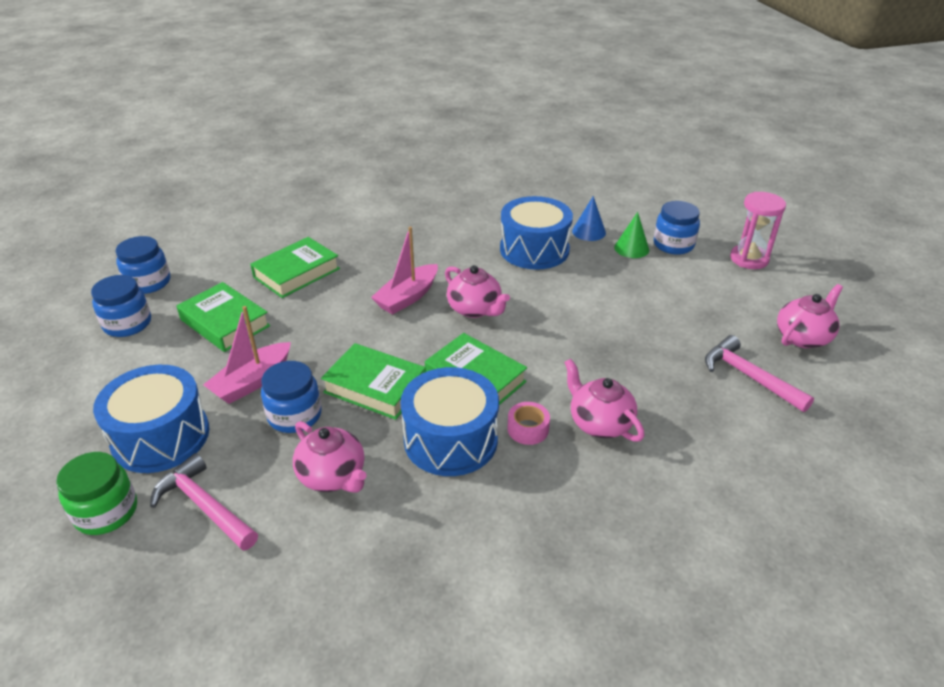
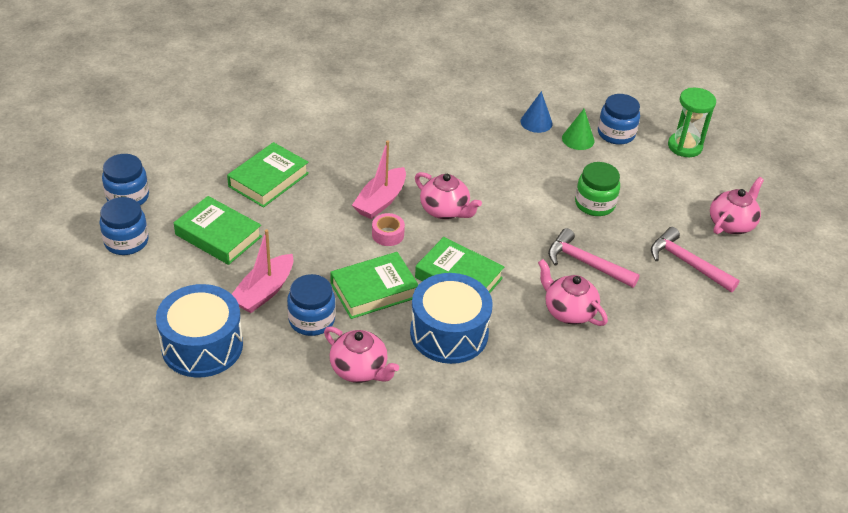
camera: 10 degrees left, 5 degrees up
(106, 512) = (182, 410): green jar -> green jar (594, 204)
(205, 506) = (262, 400): pink hammer -> pink hammer (586, 263)
(375, 387) = (374, 290): green book -> green book turned 45 degrees counterclockwise
(528, 429) = (511, 320): pink tape -> pink tape (388, 234)
(534, 249) = (488, 144): blue drum -> none
(749, 259) = (685, 146): pink hourglass -> green hourglass

